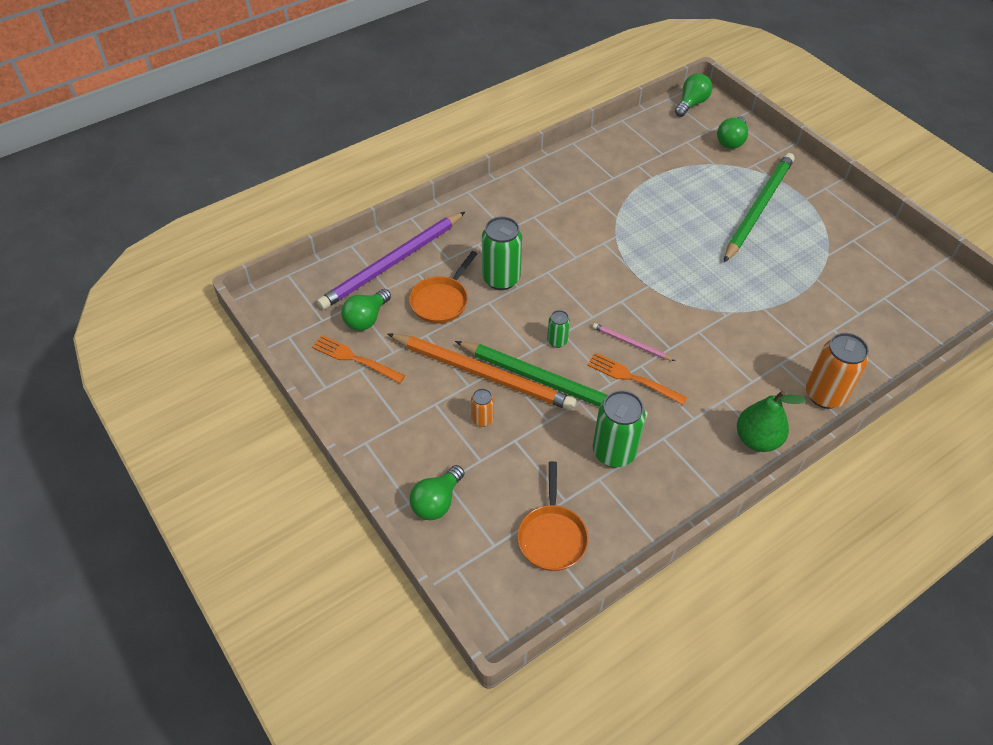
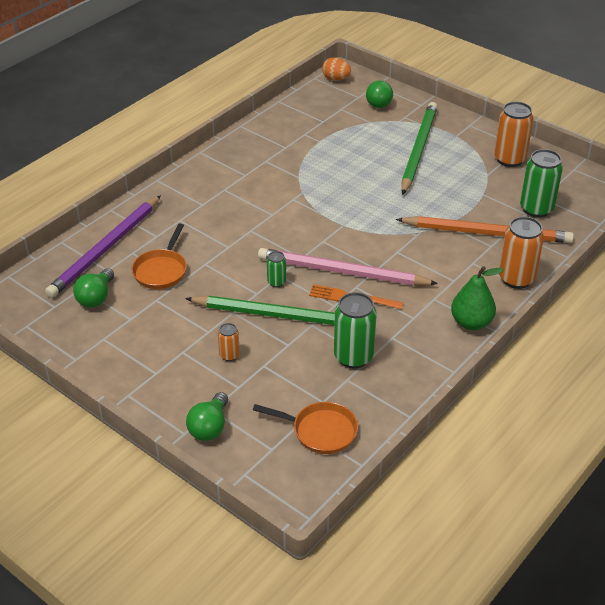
camera: 15 degrees left, 10 degrees down
(354, 358) = (95, 331): orange fork -> none
(483, 374) = (218, 320): orange pencil -> orange pencil (487, 233)
(501, 279) = (210, 243): green can -> green can (536, 209)
(552, 536) = (320, 431): orange pan -> orange pan turned 60 degrees counterclockwise
(631, 343) = (342, 272): pink pencil -> pink pencil, size x2.24
(691, 104) = (336, 79): green light bulb -> orange egg
(859, 240) = (509, 159): none -> orange can

